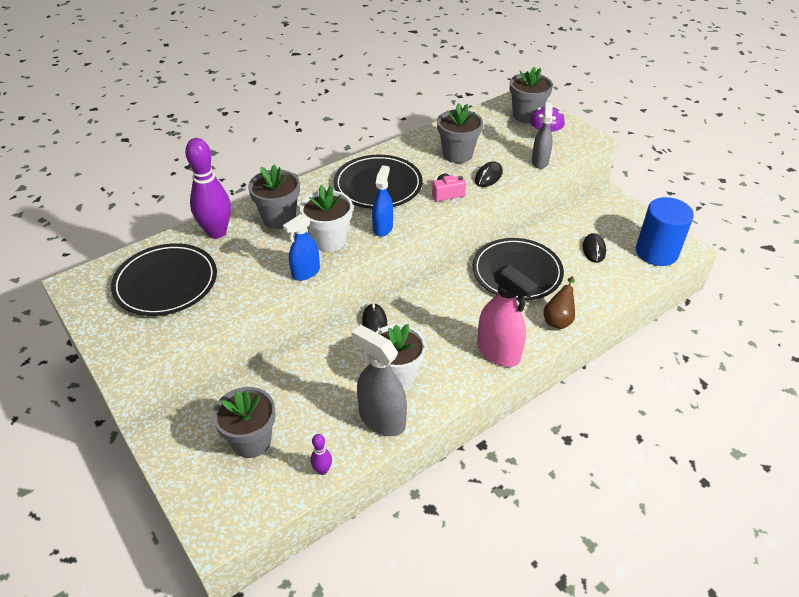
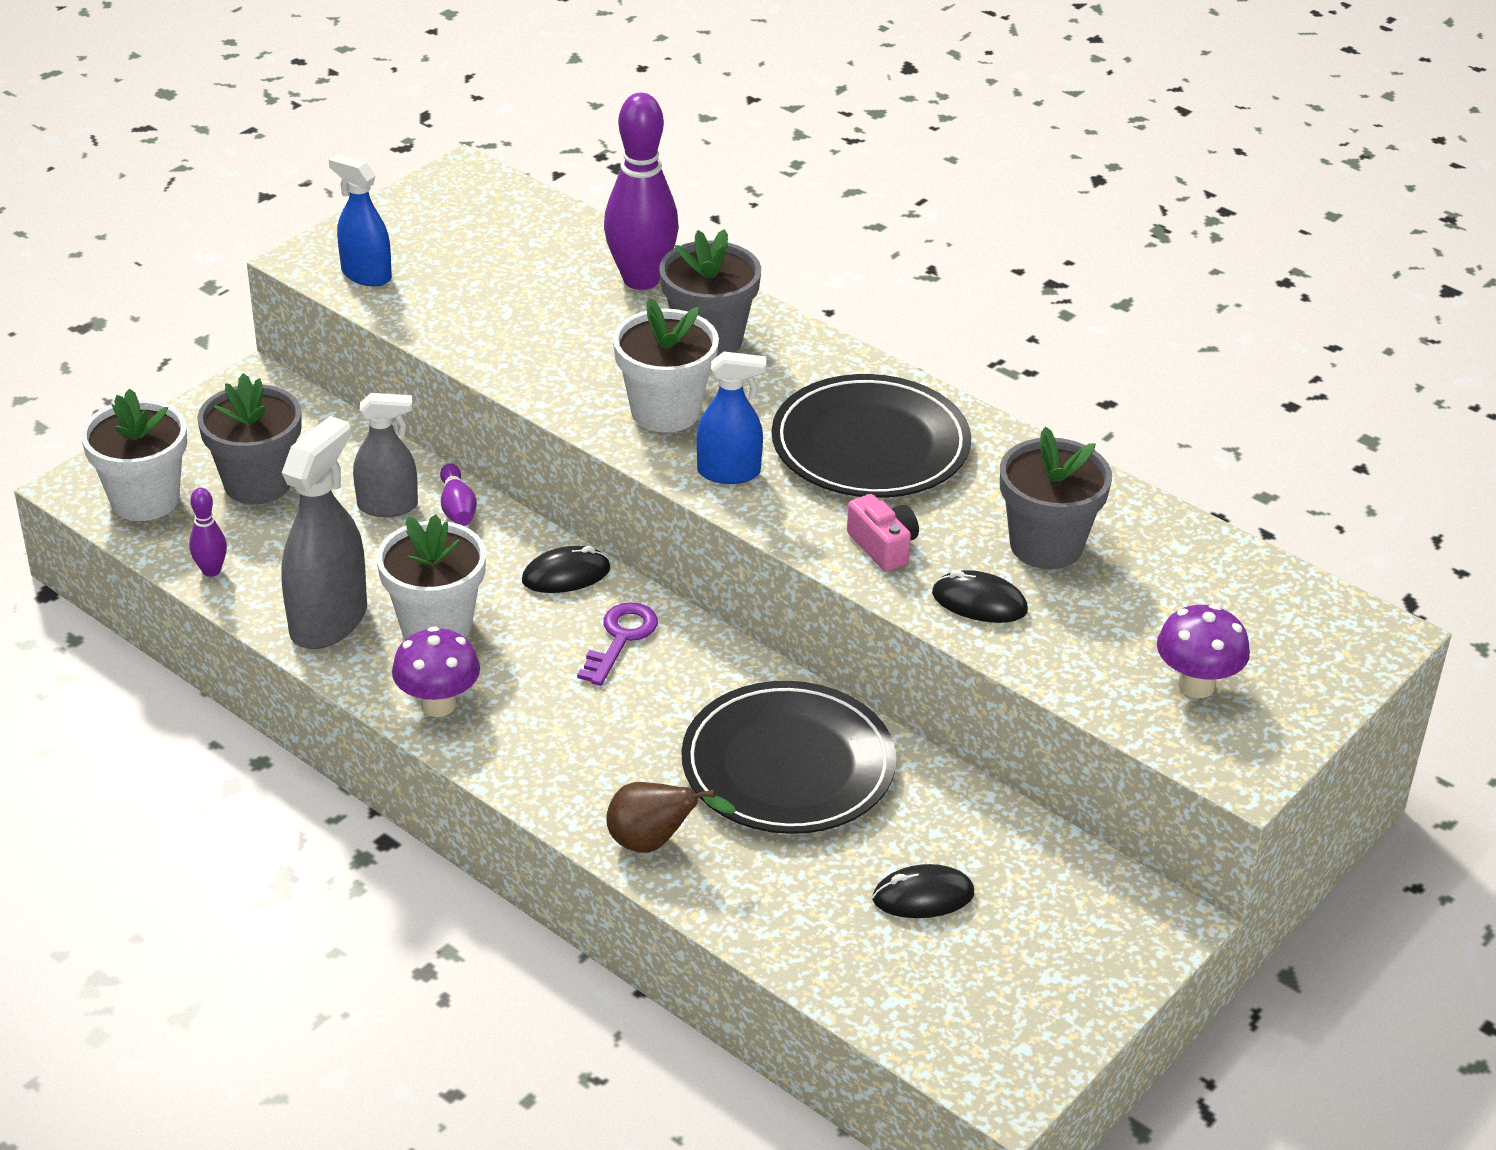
camera: 75 degrees right, 5 degrees down
(166, 283) = (491, 259): black plate -> none
(243, 500) = (145, 499): none -> white flower pot
(305, 272) = (564, 400): blue spray bottle -> blue spray bottle (366, 275)
(308, 356) = (457, 507): none -> purple bowling pin
(425, 310) = (620, 638): none -> purple key
(456, 381) = (438, 704): none -> purple mushroom
(498, 352) = (531, 756): pink spray bottle -> none
(526, 115) = (1290, 646): grey flower pot -> none
(540, 161) = (1084, 683): grey spray bottle -> grey spray bottle (388, 506)
(656, 252) = (961, 1020): blue cylinder -> none

